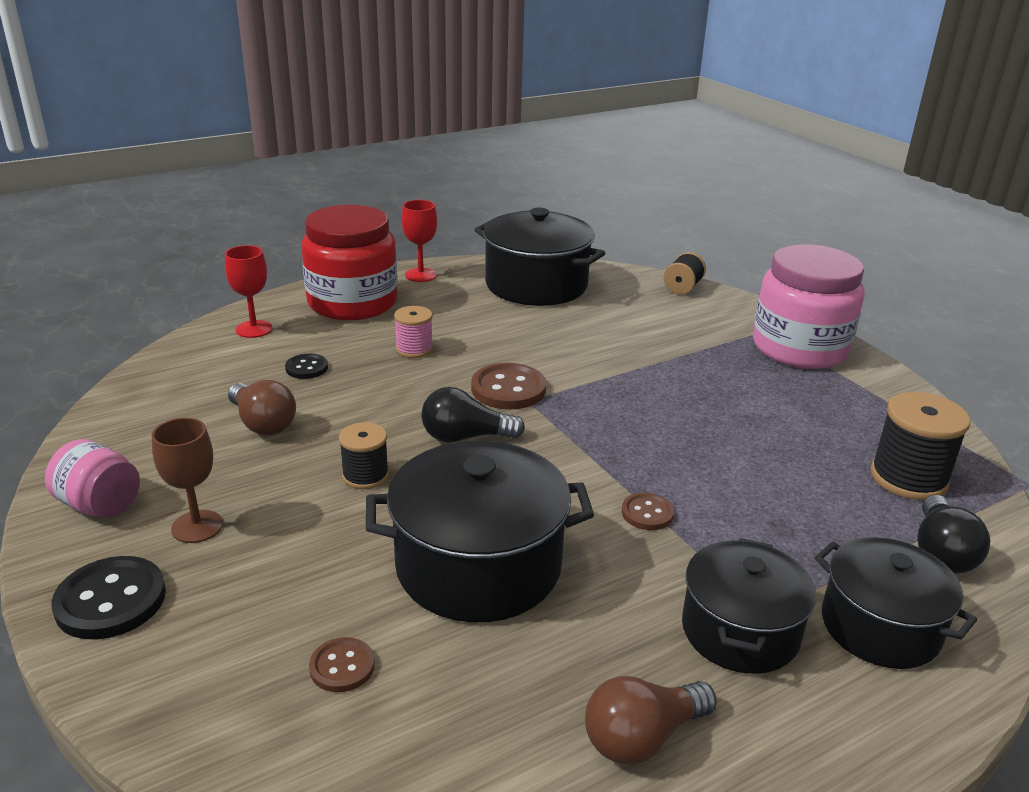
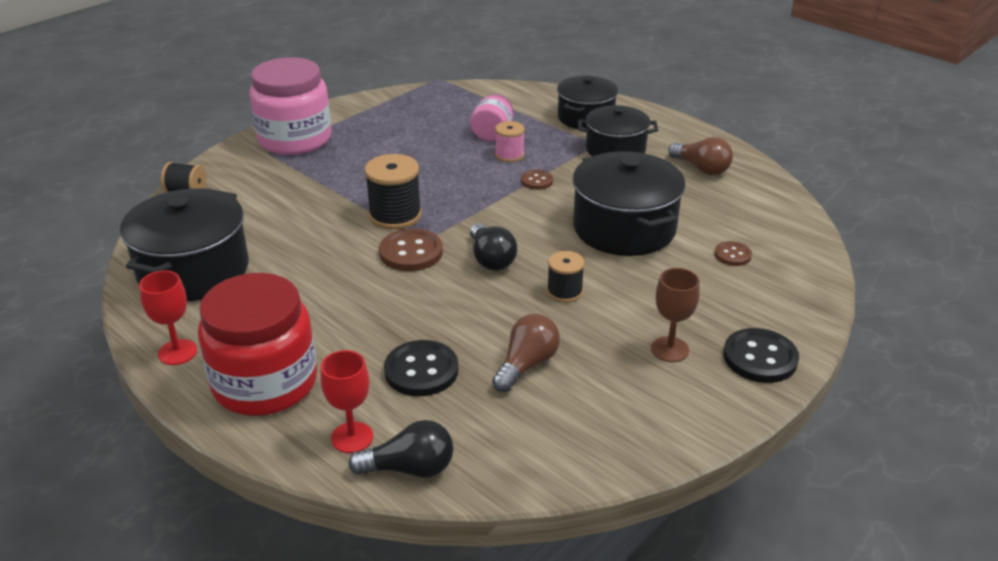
camera: 105 degrees left, 5 degrees up
(100, 505) = (683, 410): pink jar -> pink jar (492, 134)
(306, 368) = (421, 370): black button -> black button, size x1.74
(414, 349) = (359, 315): pink spool -> pink spool (509, 155)
(908, 478) = (451, 107): black spool -> black spool (395, 215)
(941, 552) = (517, 102): black light bulb -> black light bulb (410, 468)

